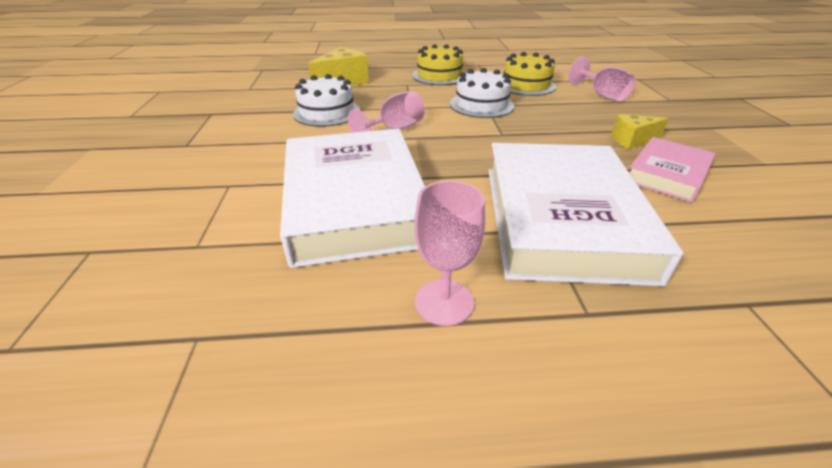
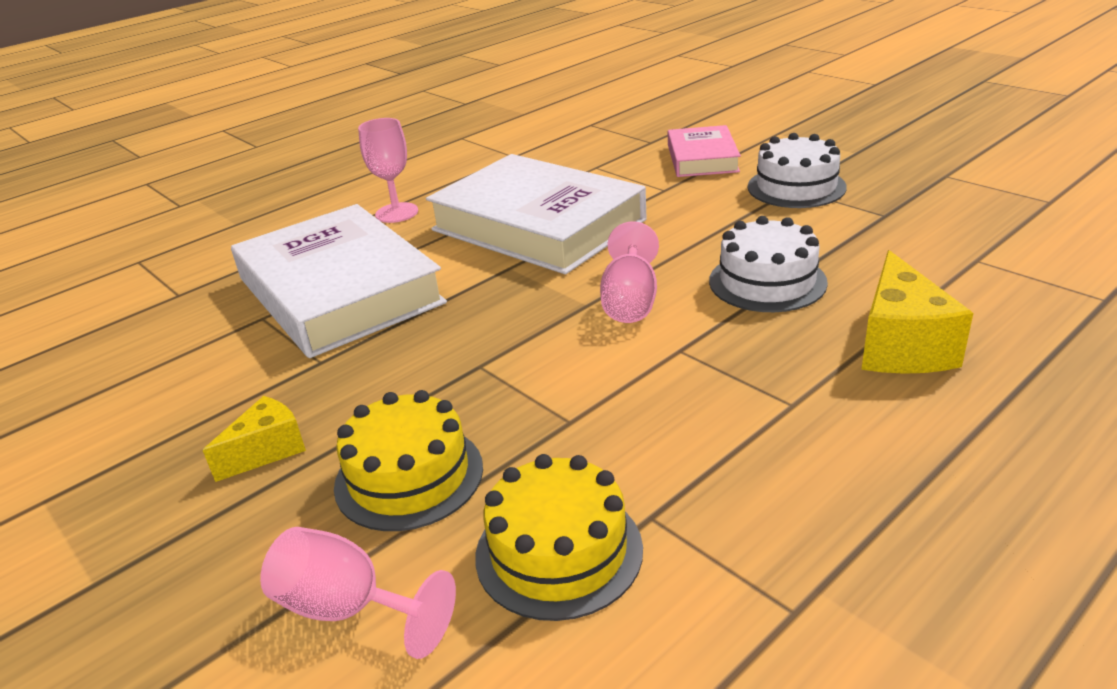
camera: 145 degrees right, 5 degrees down
(439, 76) = (791, 477): yellow cake -> yellow cake (409, 476)
(481, 105) = (578, 417): white cake -> white cake (796, 187)
(667, 174) = (218, 400): pink book -> pink book (702, 158)

